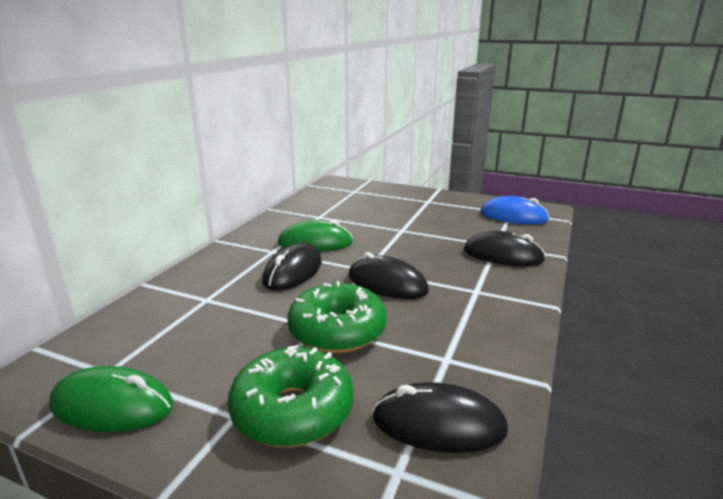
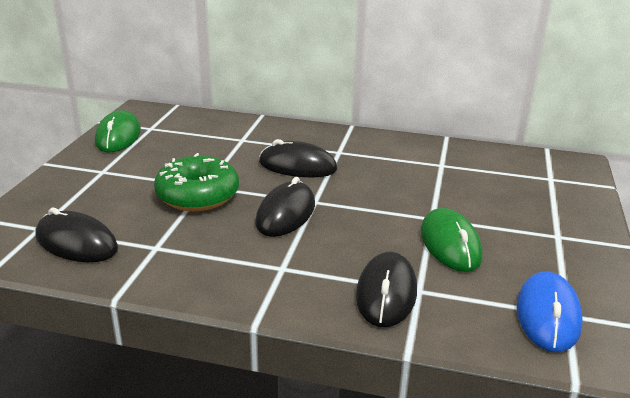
camera: 80 degrees right, 5 degrees up
(293, 411) = (102, 188): green donut -> none
(315, 243) = (366, 169): green mouse -> green mouse (450, 244)
(438, 424) = (76, 243): black mouse -> black mouse turned 60 degrees counterclockwise

